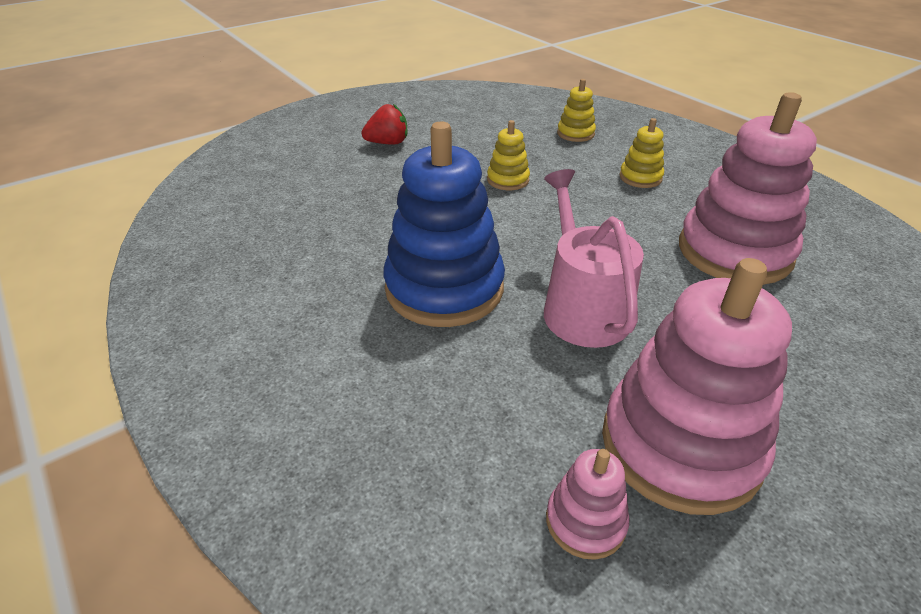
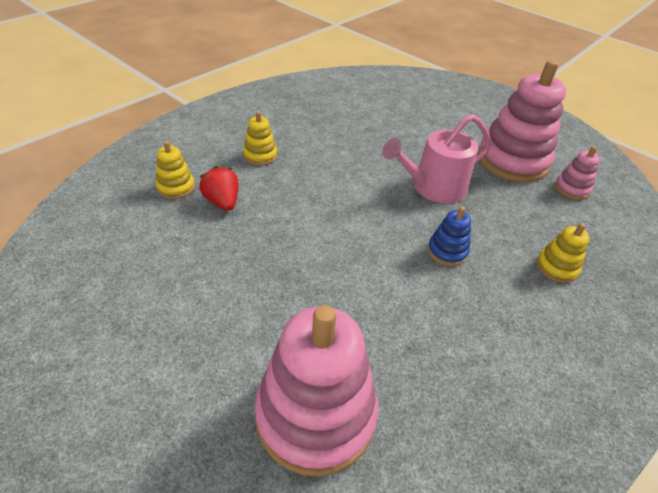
camera: 105 degrees left, 5 degrees up
(388, 143) = (201, 339): red strawberry -> red strawberry (222, 202)
(444, 288) = (447, 251): blue stacking toy -> blue stacking toy, size x0.46
(508, 180) = (277, 228): yellow stacking toy -> yellow stacking toy (556, 267)
(734, 252) = (349, 128): pink stacking toy -> pink stacking toy (315, 414)

